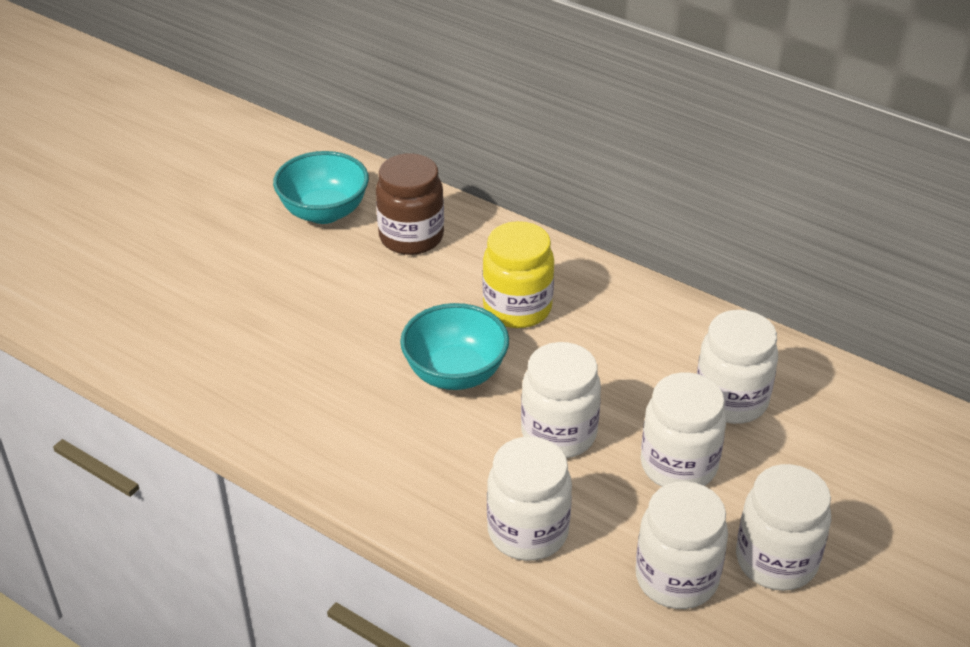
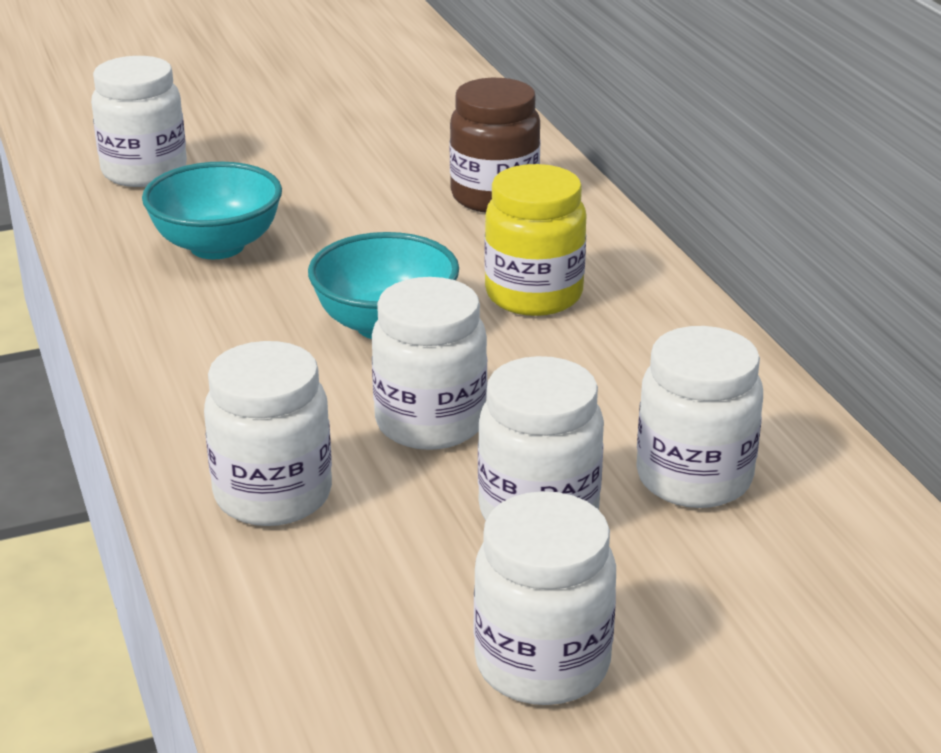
camera: 35 degrees right, 10 degrees down
(324, 212) = (428, 148): turquoise bowl -> turquoise bowl (217, 246)
(676, 578) = (388, 620): white jar -> white jar (144, 171)

